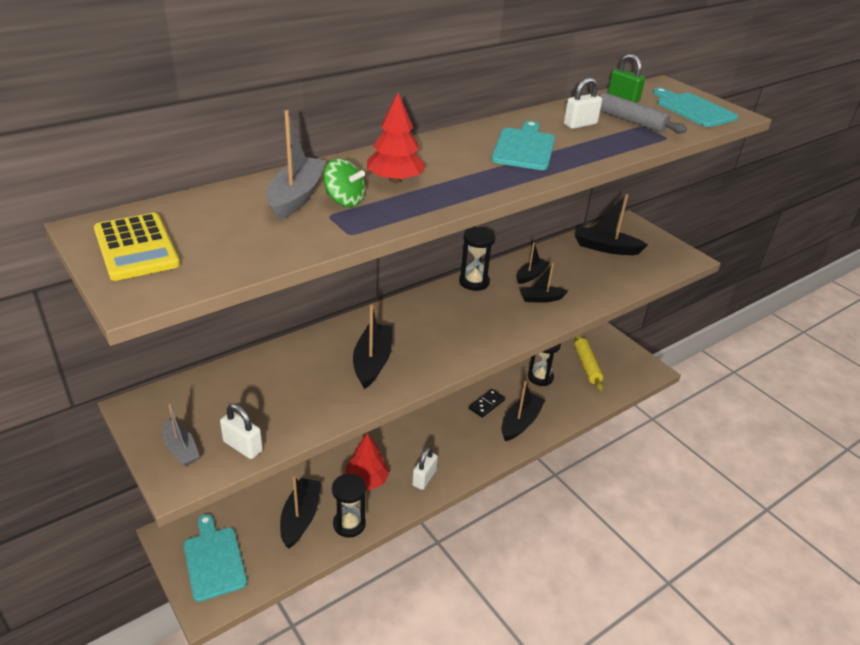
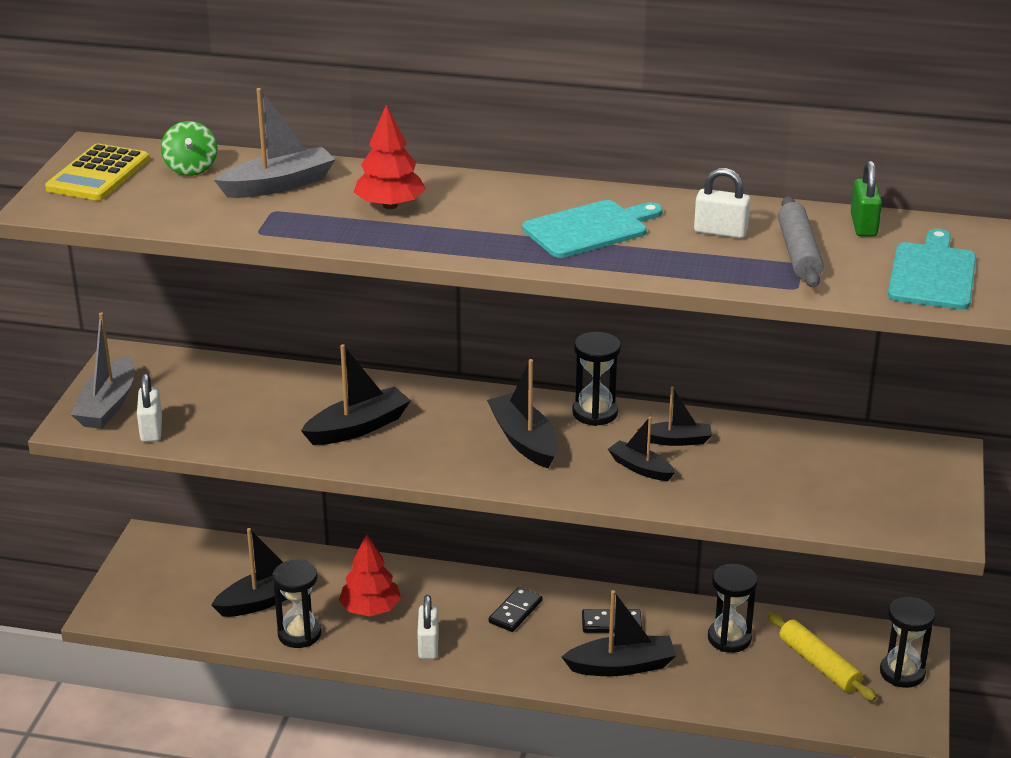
camera: 50 degrees right, 5 degrees down
(181, 449) = (108, 405): grey boat -> grey boat, size x1.61
(214, 560) = (154, 583): turquoise cutting board -> none
(344, 201) = (309, 204): green spinning top -> green spinning top (191, 168)
(424, 478) = (428, 645): white padlock -> white padlock turned 75 degrees counterclockwise
(438, 429) = (515, 612): none -> black domino
(587, 365) = (819, 664): yellow rolling pin -> yellow rolling pin turned 75 degrees counterclockwise
(605, 248) = (841, 462): black boat -> black boat (524, 440)
(616, 348) = (902, 673): none -> black hourglass

